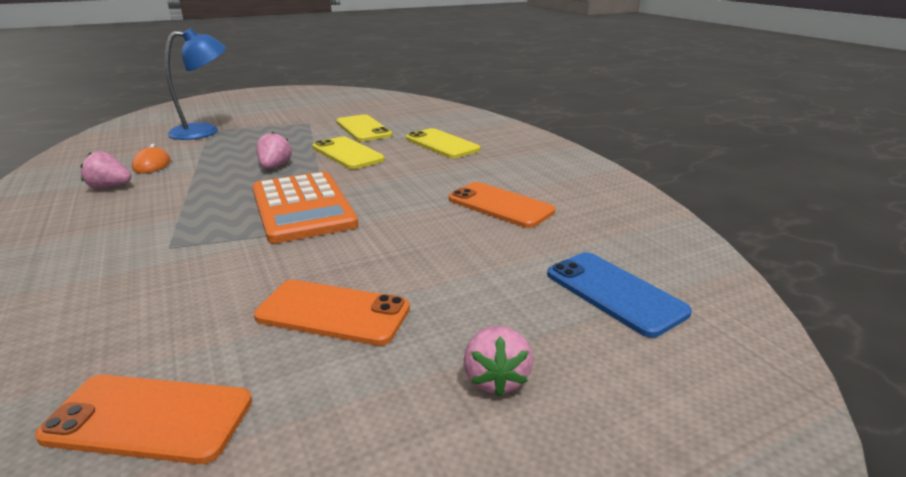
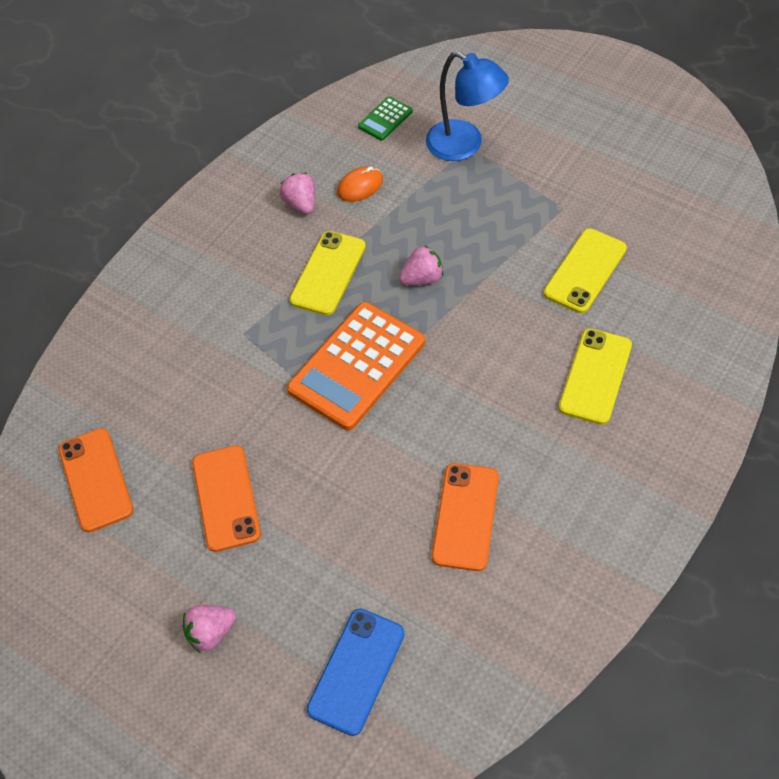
camera: 65 degrees right, 30 degrees up
(122, 144) = (385, 119): none -> green calculator
(347, 153) = (499, 310): yellow phone -> yellow phone (328, 273)

